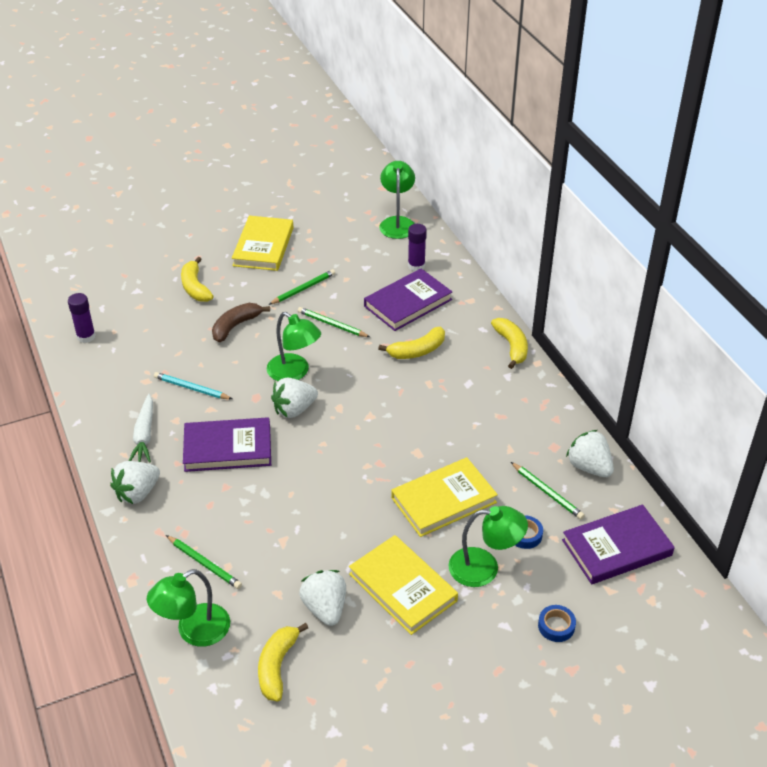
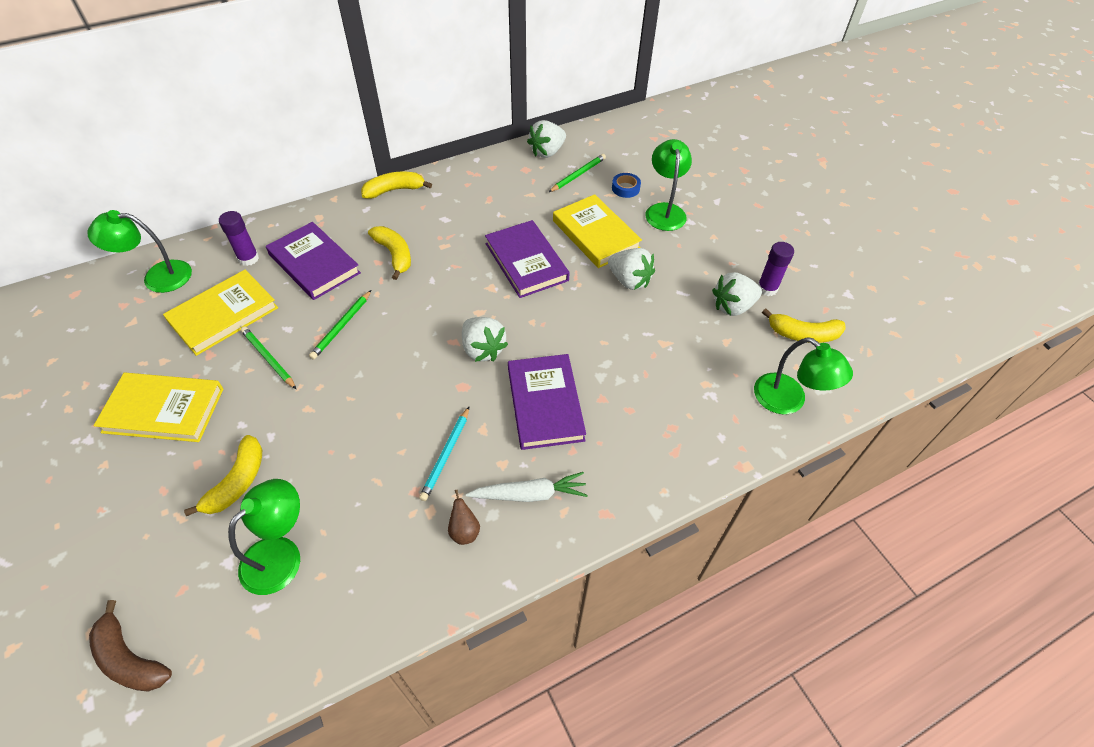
camera: 95 degrees left, 10 degrees up
(86, 336) = (327, 615): purple glue stick -> purple glue stick (767, 288)
(124, 399) = (464, 531): none -> brown pear
(137, 493) = (623, 484): white strawberry -> white strawberry (629, 280)
(195, 287) = (238, 482): yellow banana -> yellow banana turned 45 degrees counterclockwise
(204, 563) = (707, 404): green pencil -> none
(235, 326) = (331, 422): brown banana -> brown banana (130, 658)
(294, 373) = (423, 354): green lamp -> green lamp (281, 554)
(402, 587) = (697, 258): yellow book -> yellow book (224, 315)
(556, 626) = (709, 175): blue tape -> none
(616, 547) = (628, 143): purple book -> purple book (526, 262)

